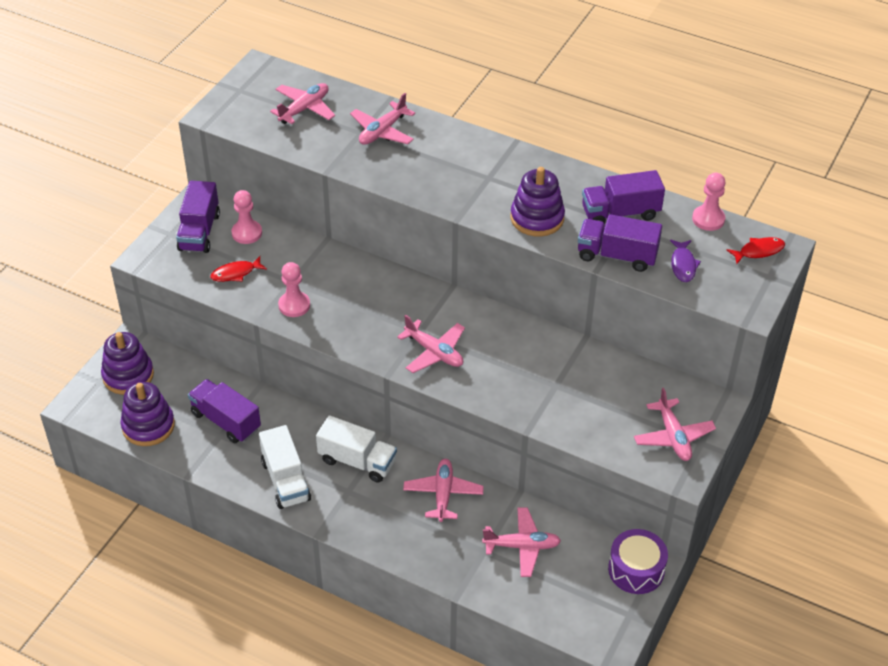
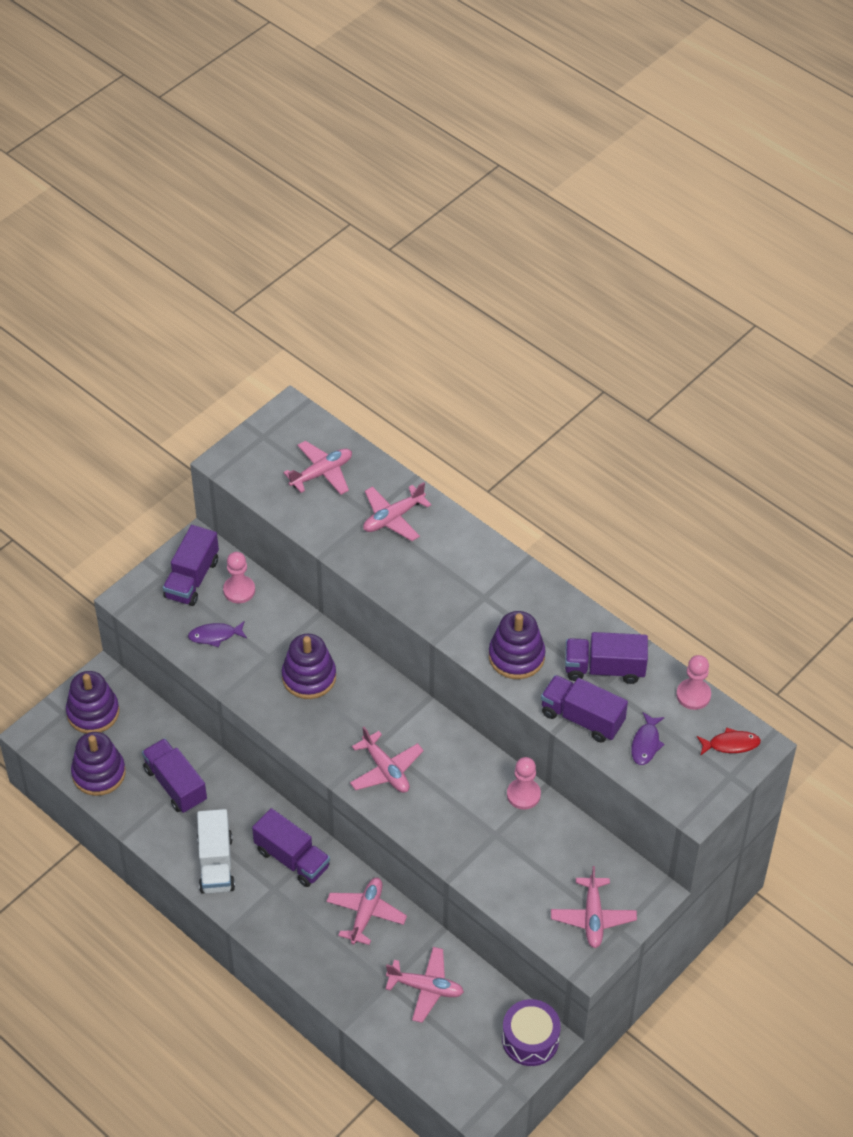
camera: 15 degrees right, 5 degrees up
(236, 273) = (215, 636): red fish -> purple fish
(294, 305) = (262, 685): pink pawn -> pink pawn (523, 795)
(335, 290) = (309, 677): none -> purple stacking toy
(357, 461) = (292, 858): white truck -> purple truck

